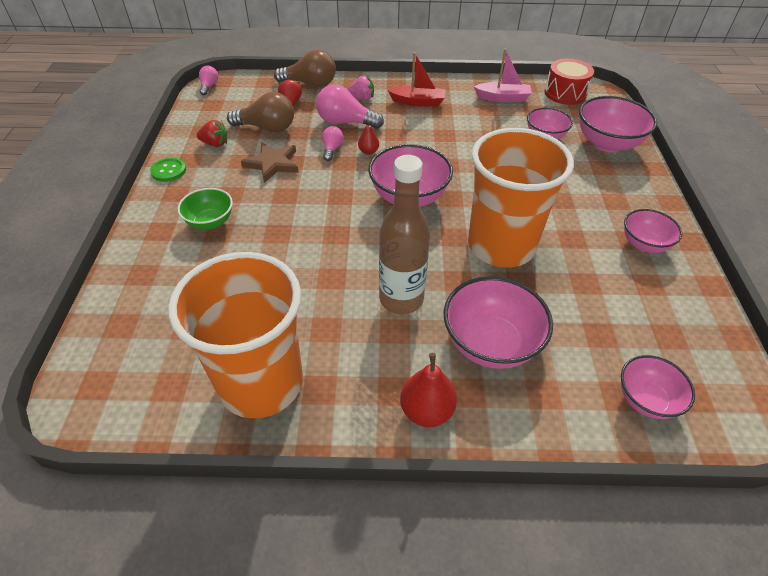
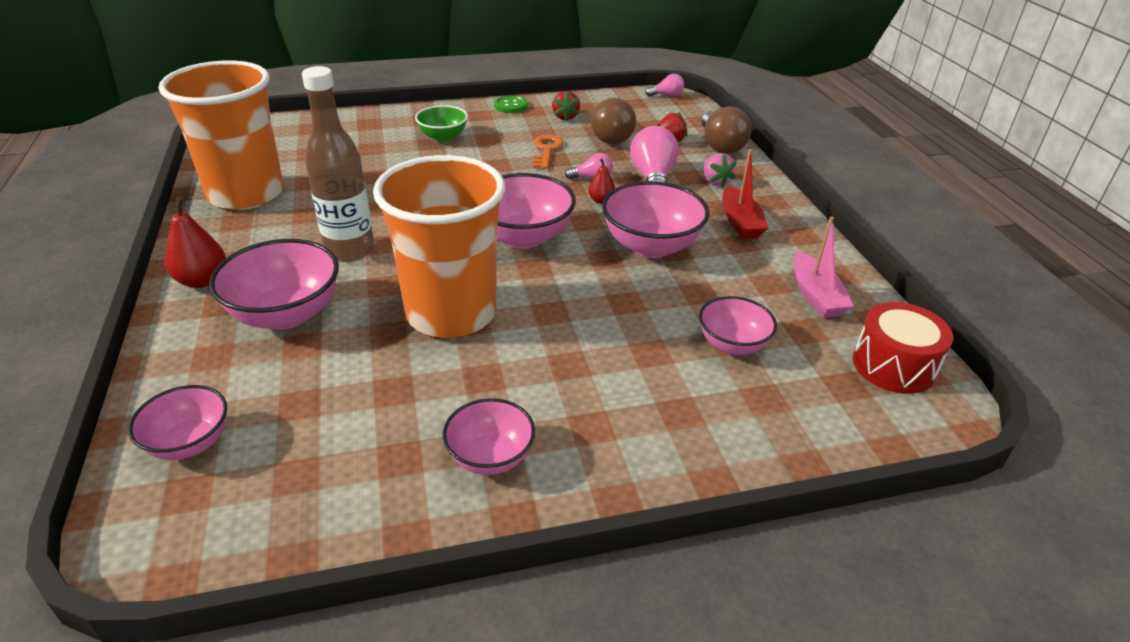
camera: 75 degrees right, 10 degrees down
(272, 164) = (546, 150): brown star -> orange key
(607, 143) = (759, 420): pink bowl -> pink bowl (651, 246)

